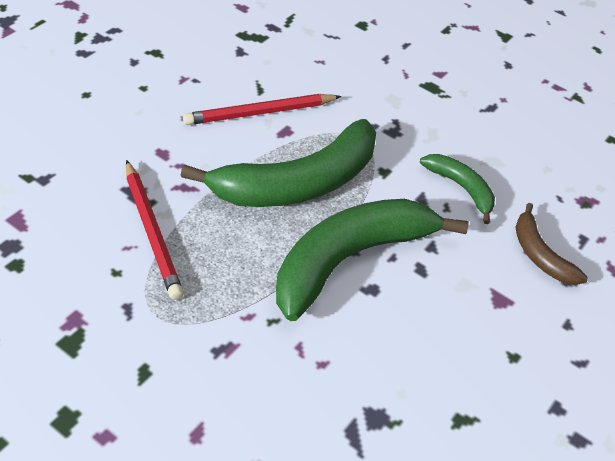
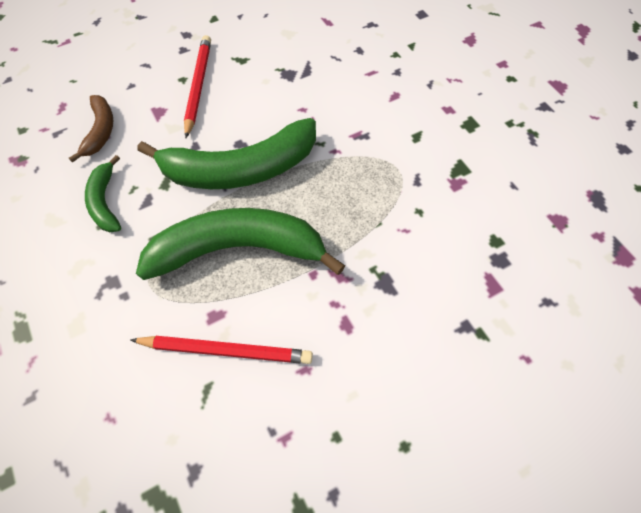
camera: 150 degrees left, 15 degrees up
(152, 231) = (382, 238): red pencil -> red pencil (198, 86)

